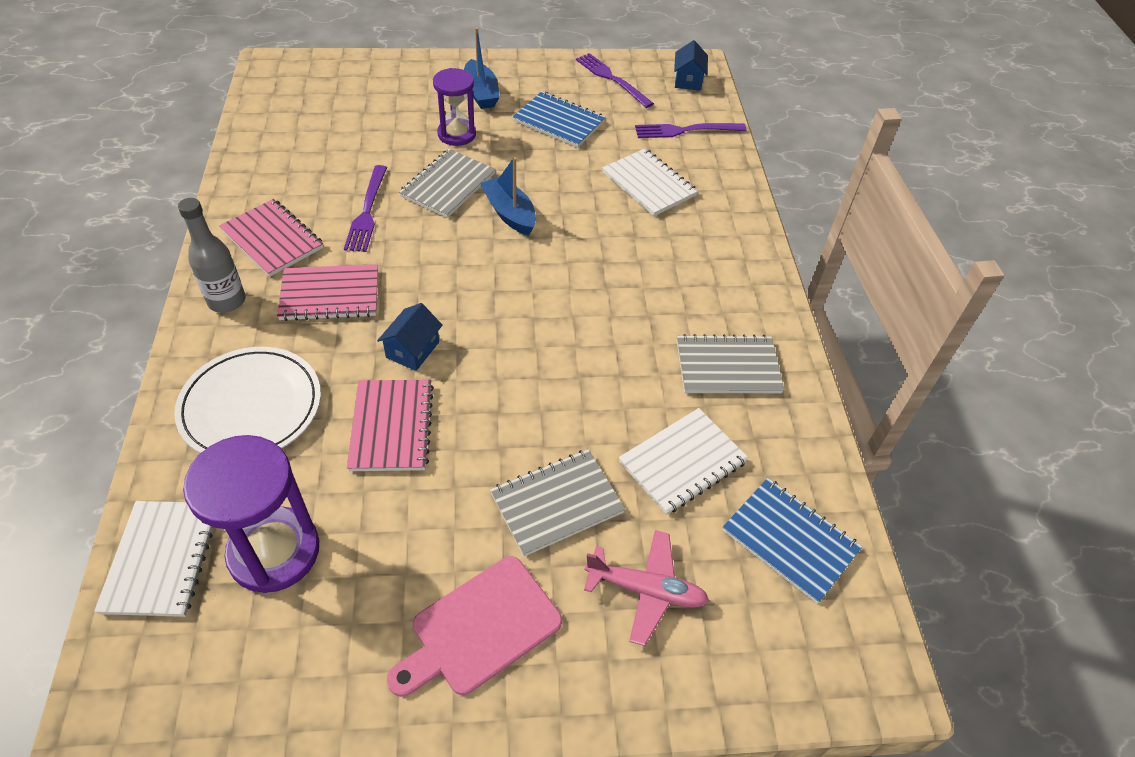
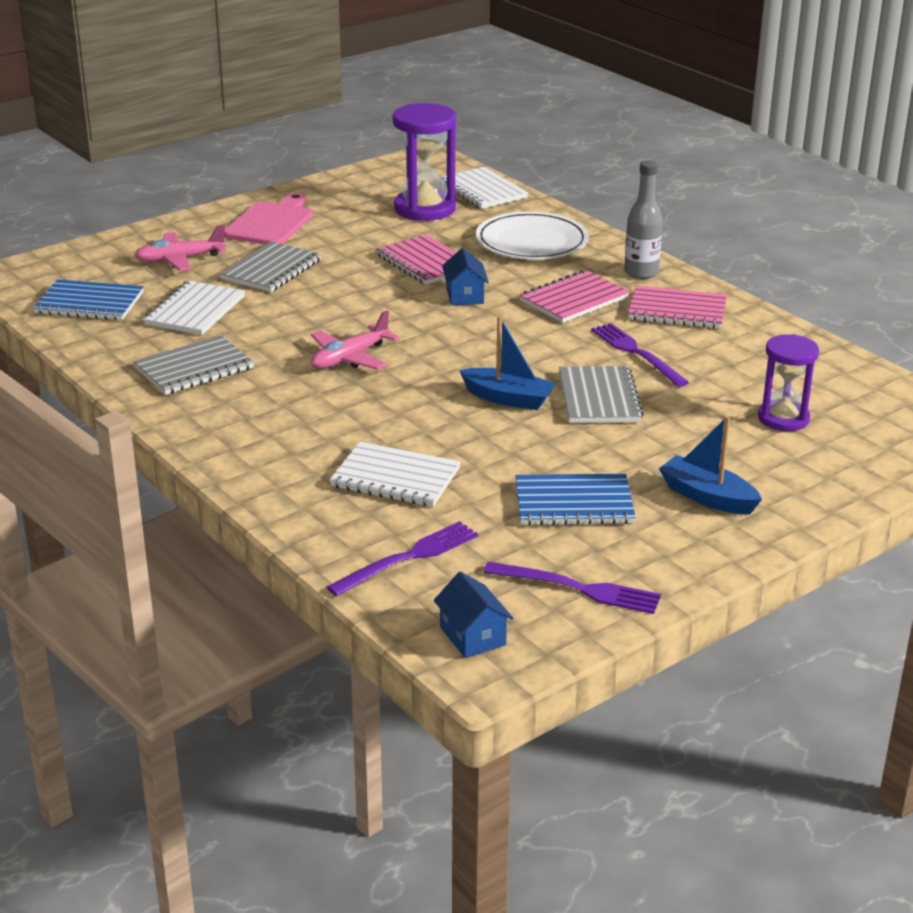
camera: 150 degrees right, 20 degrees down
(456, 134) = (662, 443): purple hourglass -> purple hourglass (783, 418)
(587, 314) = (349, 358): none -> pink plane

